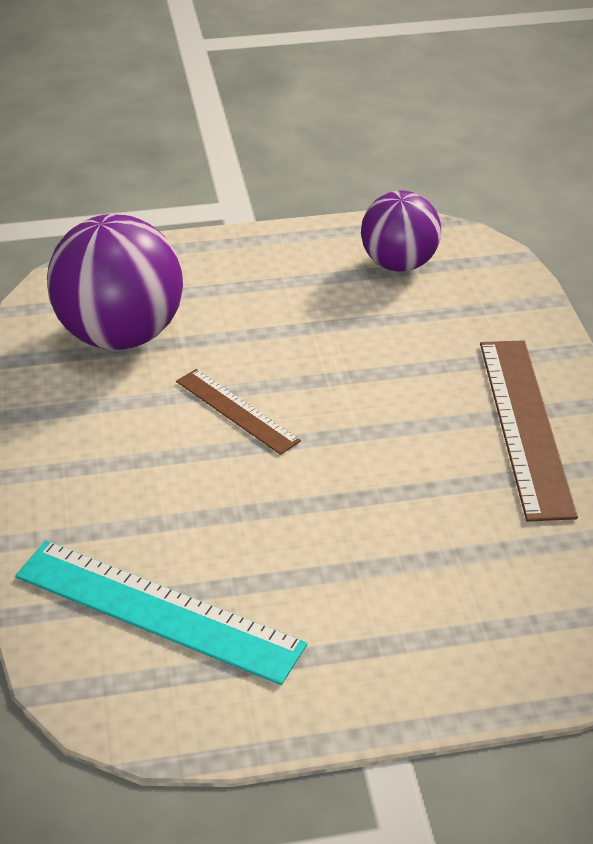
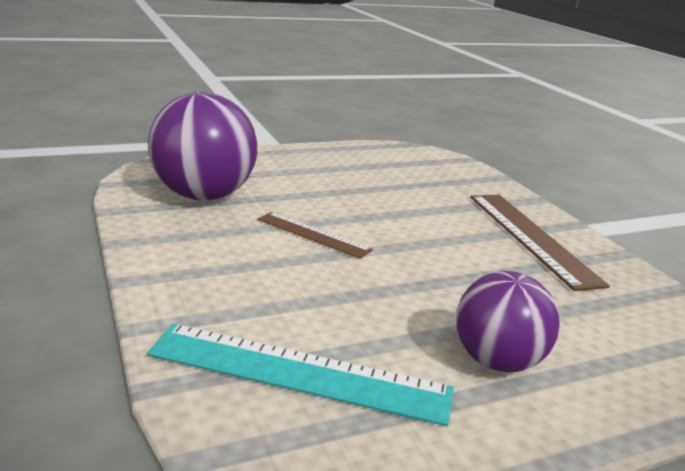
camera: 15 degrees left, 15 degrees down
(399, 264) = (391, 162): purple ball -> purple ball (497, 361)

